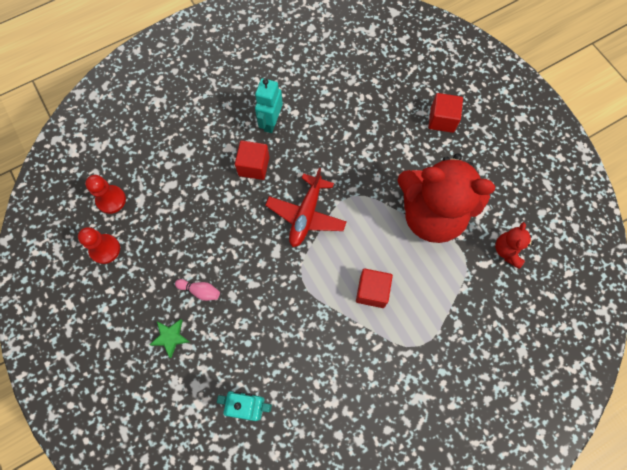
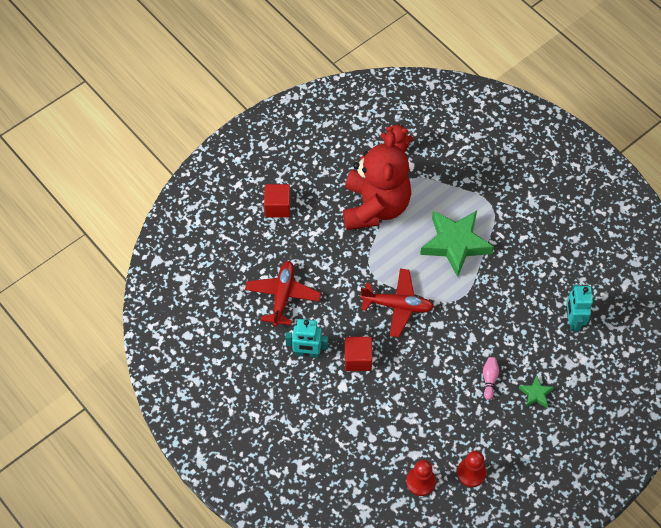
camera: 100 degrees left, 10 degrees down
(337, 110) = (282, 296): none -> red plane
(372, 291) = (455, 244): red cube -> green star

